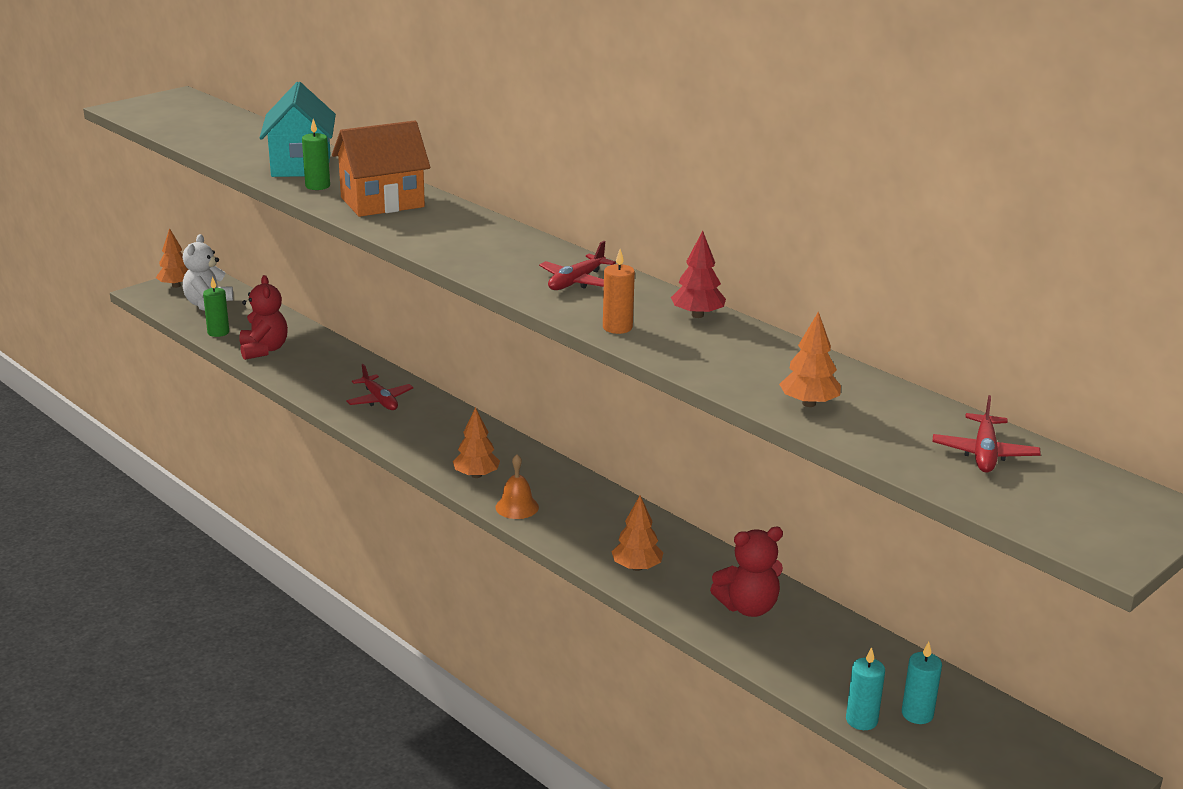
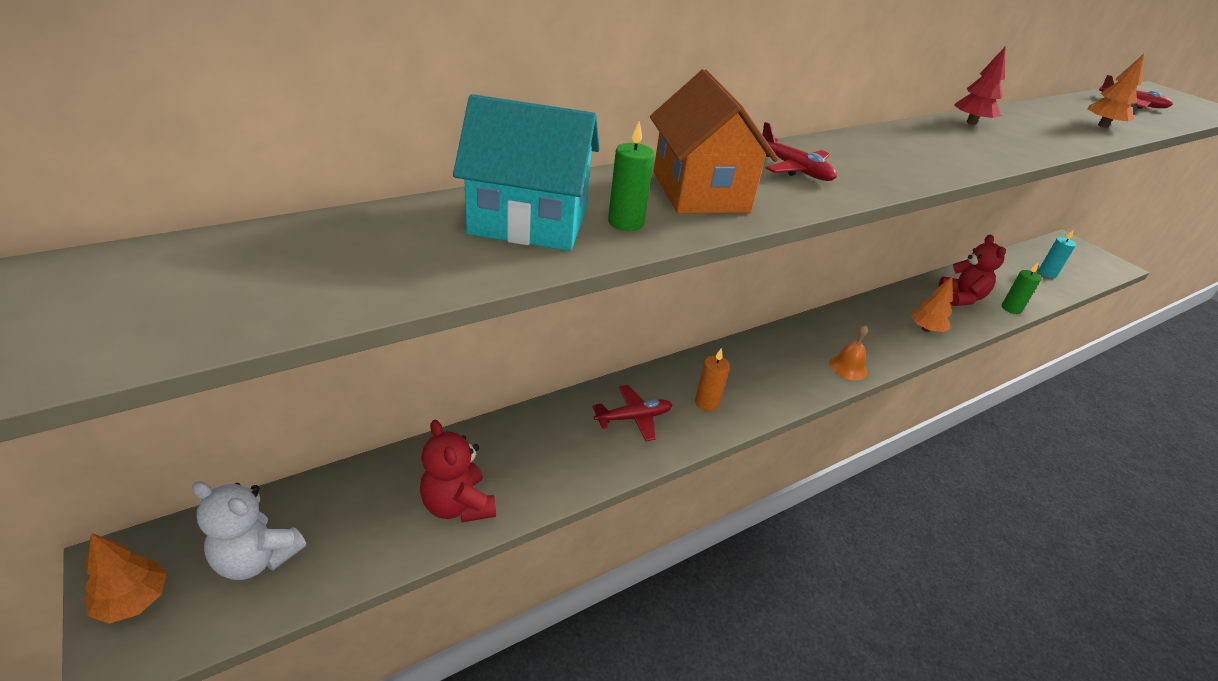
camera: 80 degrees left, 10 degrees up
(218, 332) = (370, 553): green candle -> green candle (1011, 308)
(264, 350) = (458, 505): red teddy bear -> red teddy bear turned 120 degrees counterclockwise
(476, 475) = (795, 379): orange tree -> none
(576, 282) = (920, 146): red plane -> red plane (795, 169)
(617, 327) = (1013, 151): orange candle -> orange candle (707, 403)
(861, 720) = (1062, 291): turquoise candle -> none

